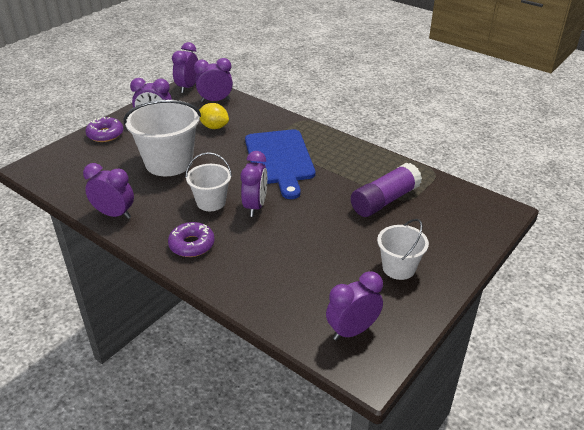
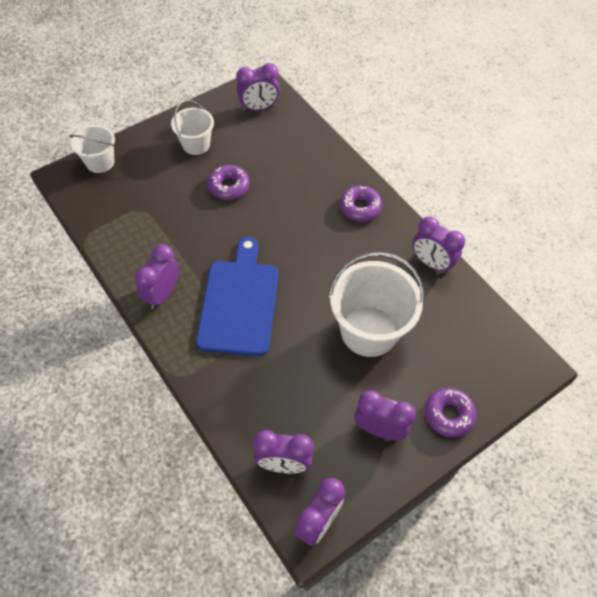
camera: 165 degrees left, 20 degrees up
(211, 202) = (332, 255): white bucket -> white bucket (100, 162)
(214, 127) = (300, 392): yellow lemon -> none
(255, 206) = (290, 238): purple clock -> purple clock (162, 294)
(336, 235) = (229, 186): none -> purple donut
(384, 200) = (162, 214): purple glue stick -> none

